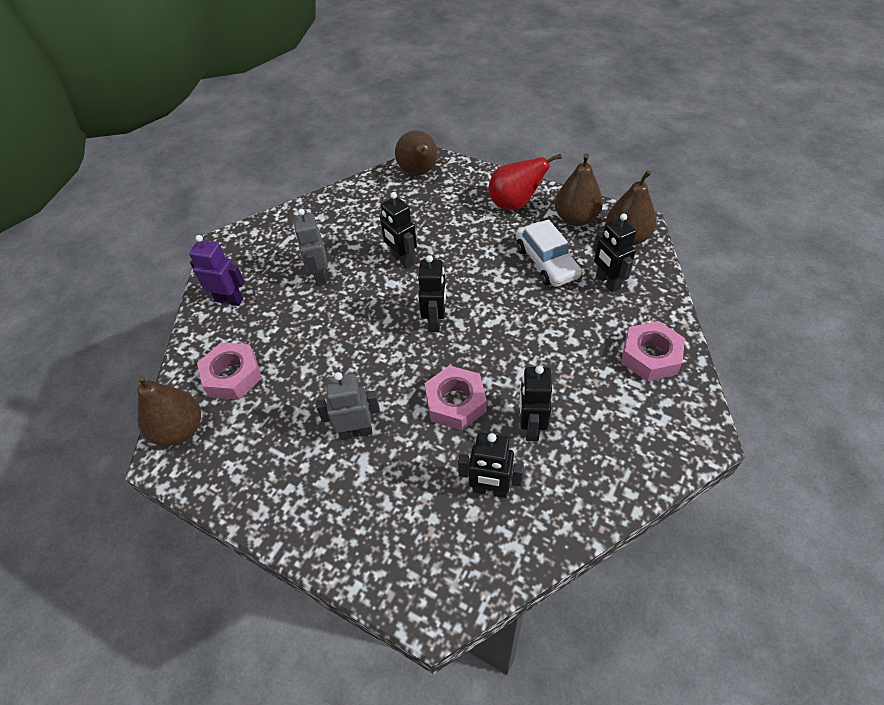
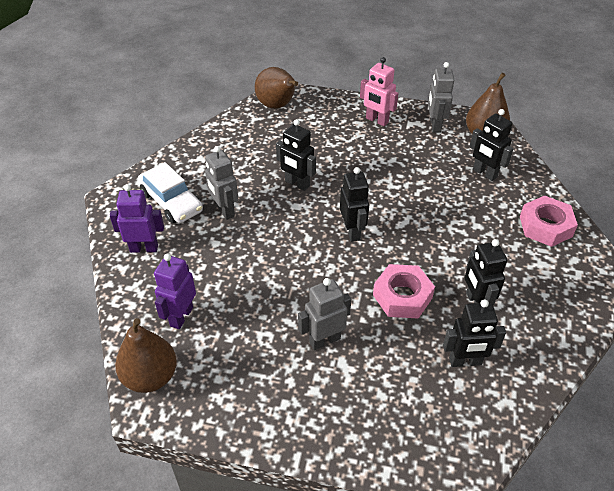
camera: 20 degrees left, 5 degrees down
(232, 376) = (181, 316): pink nut -> purple robot
(515, 204) = (376, 120): red pear -> pink robot
(546, 262) = (426, 165): white car -> white car (171, 202)
(576, 219) = (435, 125): brown pear -> grey robot

